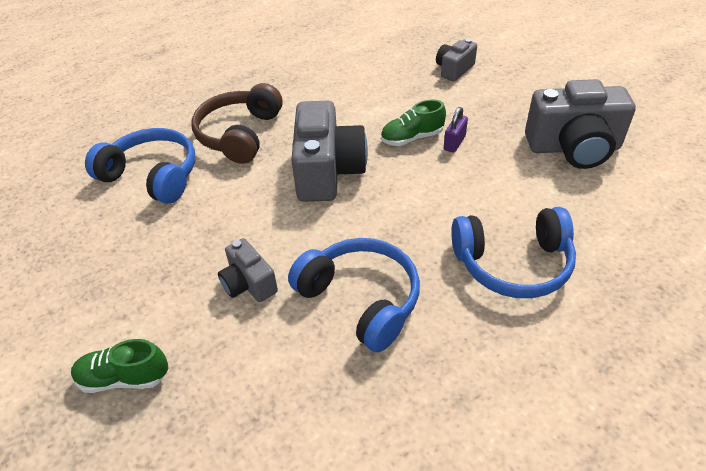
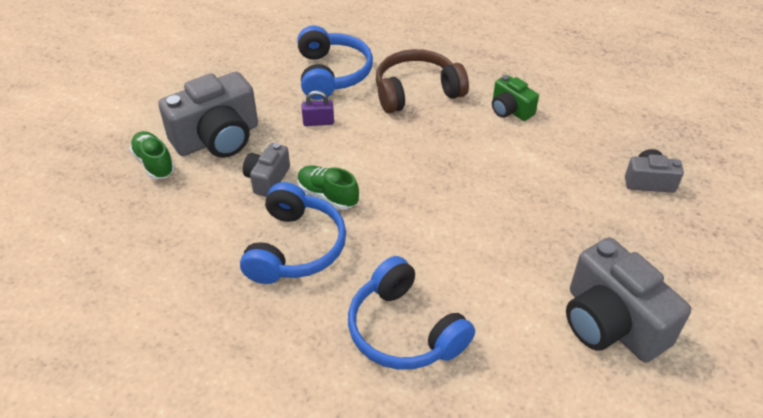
camera: 55 degrees right, 0 degrees up
(318, 95) = (510, 110): none -> green camera
(327, 171) = (418, 163): grey camera -> grey camera (217, 138)
(412, 138) = (511, 196): green shoe -> green shoe (327, 195)
(454, 143) = (531, 228): purple padlock -> purple padlock (318, 122)

